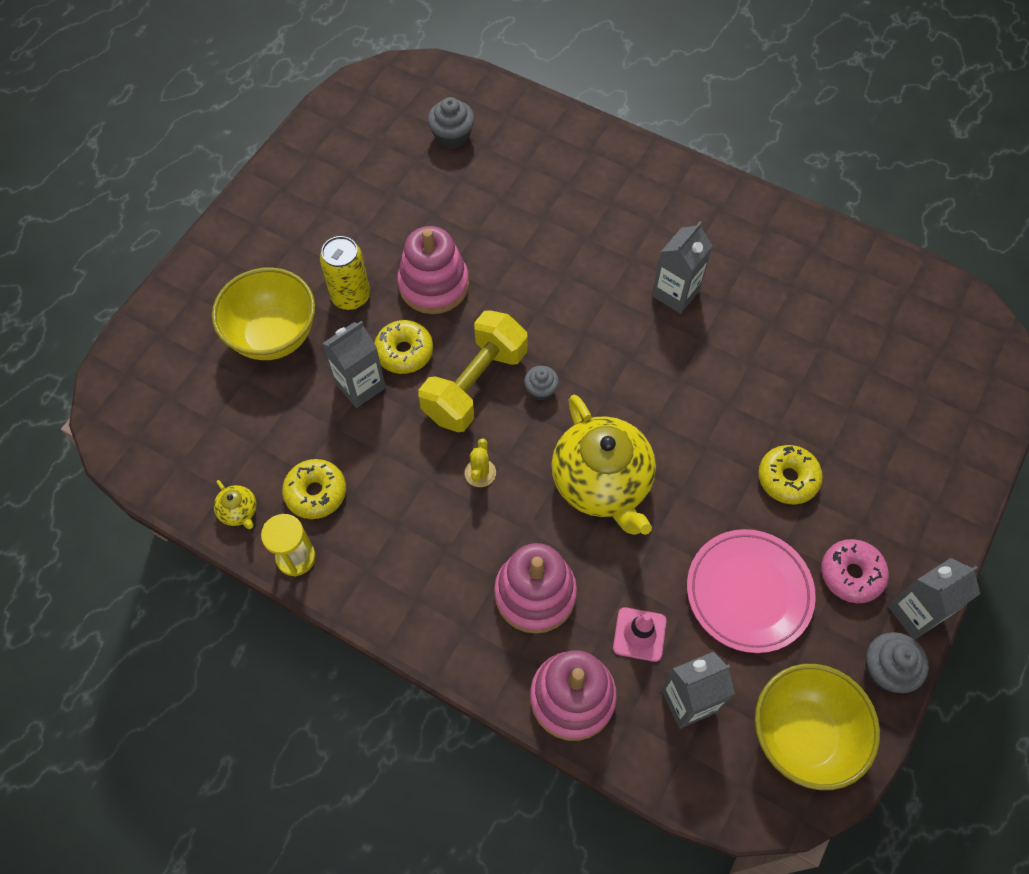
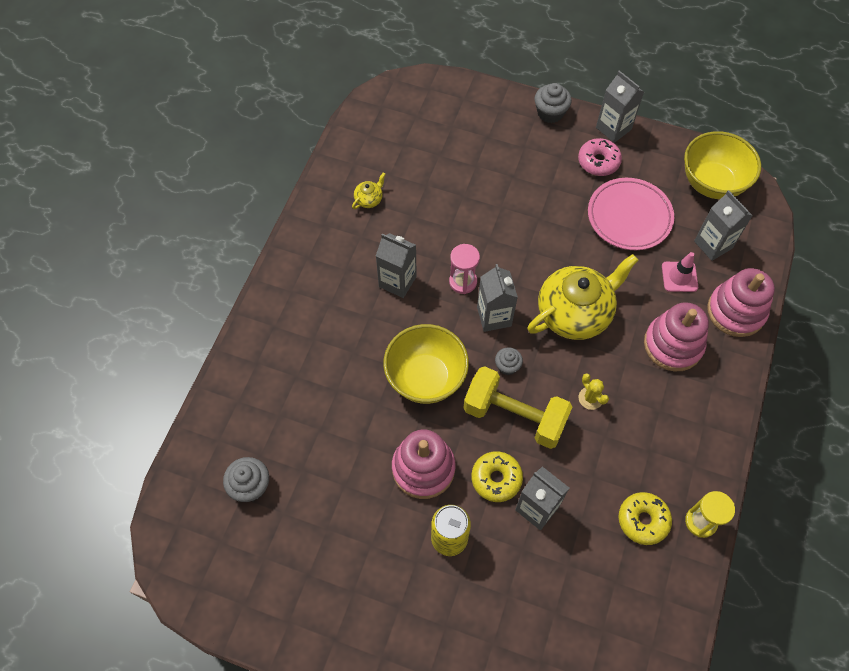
camera: 100 degrees left, 0 degrees up
(239, 511) = (677, 580): yellow teapot -> yellow teapot (369, 199)
(274, 336) = (505, 599): yellow bowl -> yellow bowl (426, 378)
(480, 473) = (590, 398): yellow cactus -> yellow cactus turned 60 degrees clockwise
(611, 388) = (494, 316): none -> grey carton
(666, 362) = (463, 282): none -> pink hourglass
(787, 478) = (539, 199): yellow donut -> none
(886, 670) = (655, 142): grey cupcake -> grey cupcake (550, 113)

